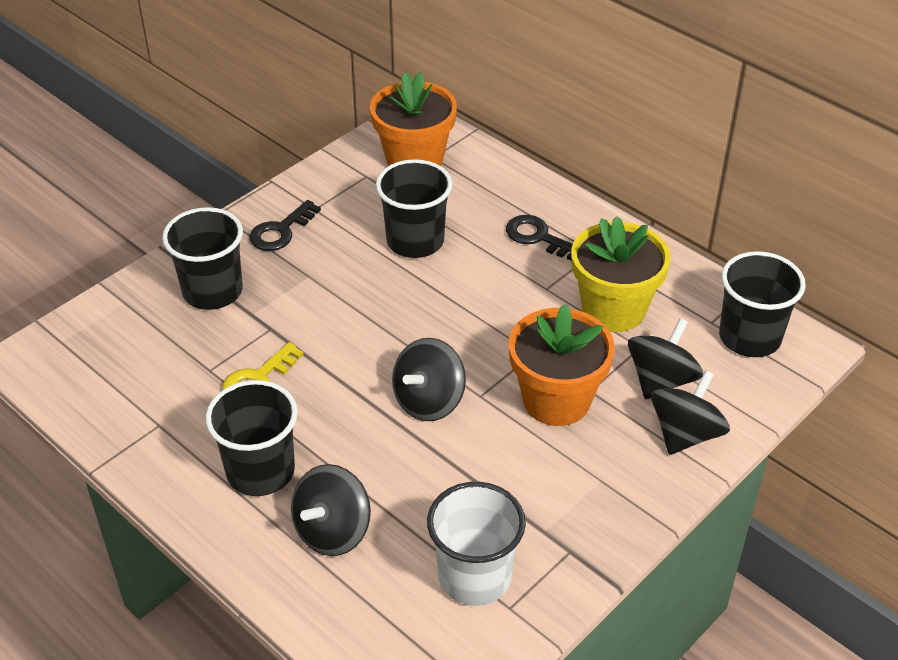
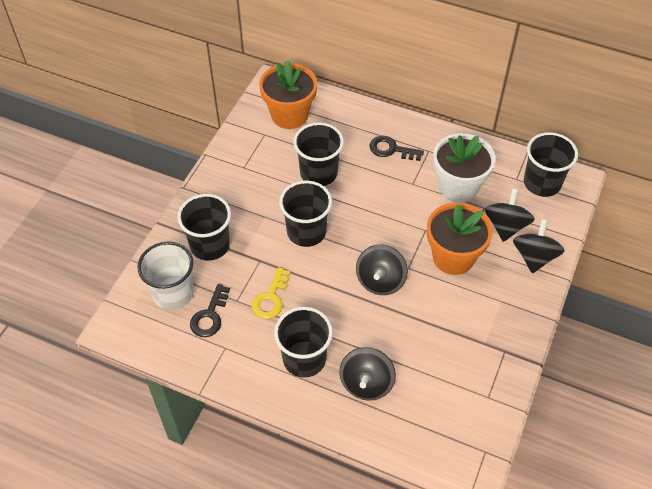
camera: 20 degrees left, 10 degrees up
(281, 231) = (231, 189): black key -> black key (210, 316)
(356, 310) = (306, 232): none -> black cup
(474, 577) = (460, 385): white cup -> white cup (173, 293)
(613, 309) = (458, 187): yellow flower pot -> white flower pot

